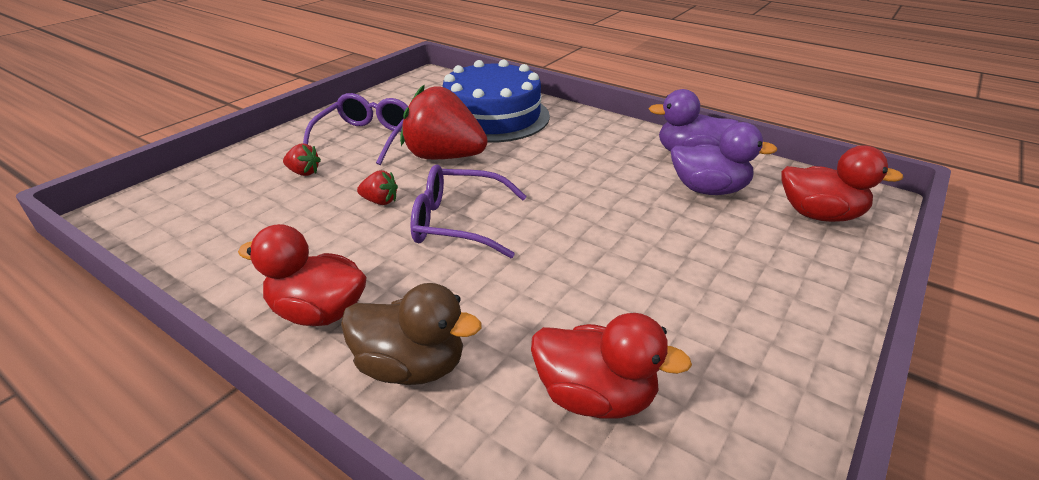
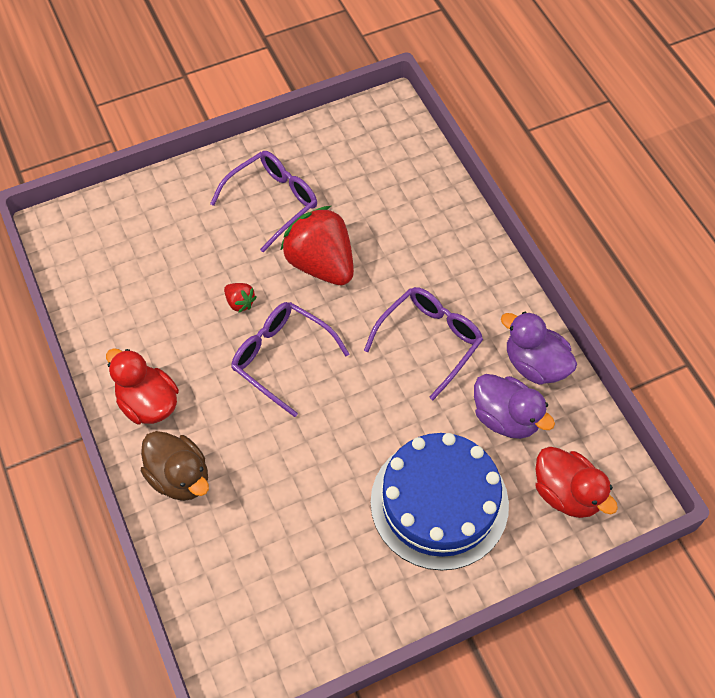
camera: 30 degrees right, 25 degrees up
(304, 172) = (201, 234): red strawberry -> none
(492, 116) = (402, 217): blue cake -> blue cake (439, 503)
(589, 169) = (429, 340): none -> purple glasses
(595, 396) = (266, 555): red duck -> none

